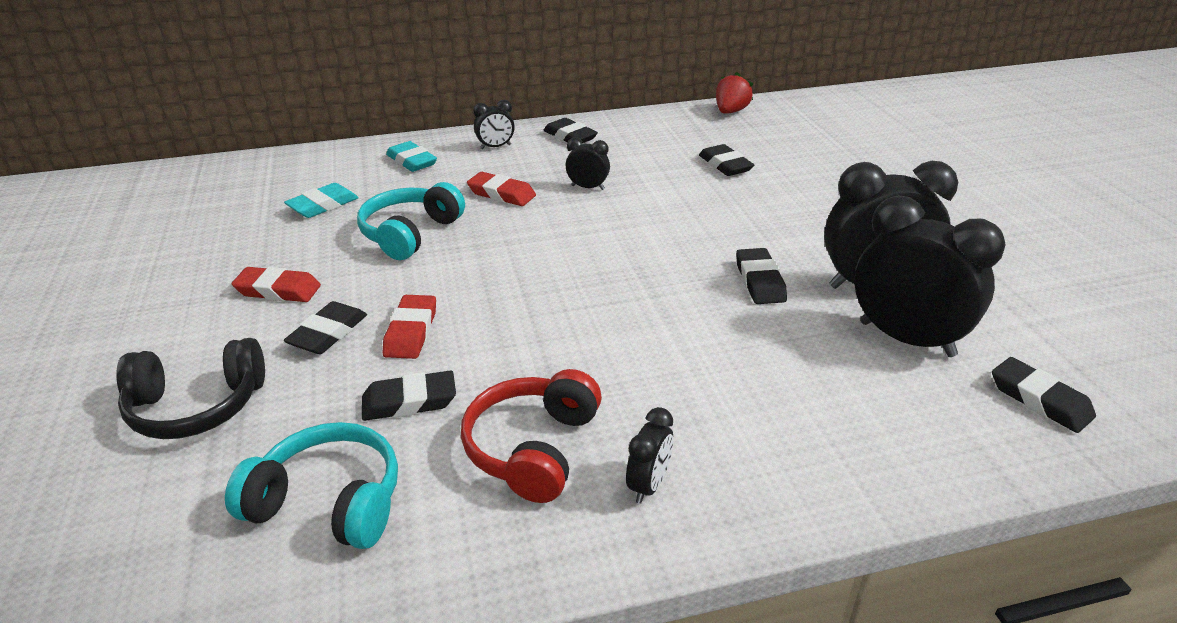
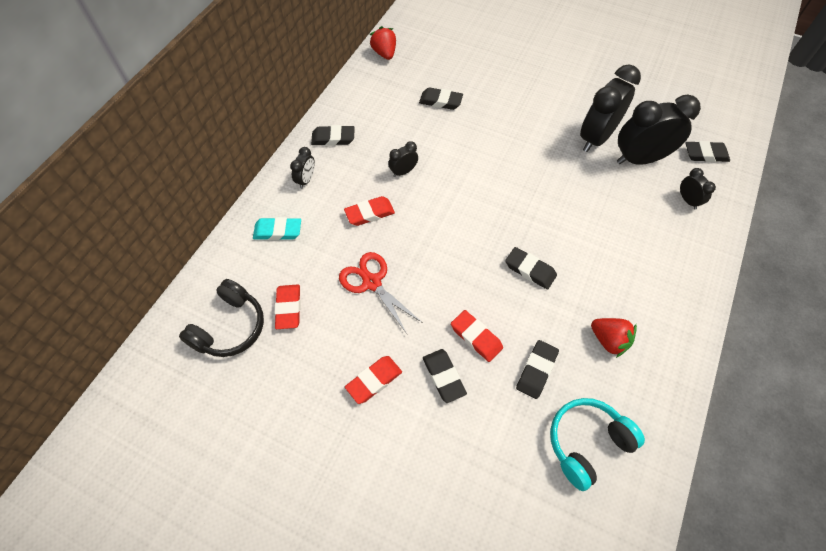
camera: 50 degrees left, 25 degrees up
(197, 406) = (462, 472): black headphones -> black headphones (230, 327)
(323, 205) = (288, 308): turquoise eraser -> red eraser
(410, 233) = (371, 282): turquoise headphones -> red scissors
(533, 448) = (609, 340): red headphones -> red strawberry
(649, 485) = (662, 314): black clock -> black clock (687, 200)
(760, 281) = (557, 171): black eraser -> black eraser (530, 270)

